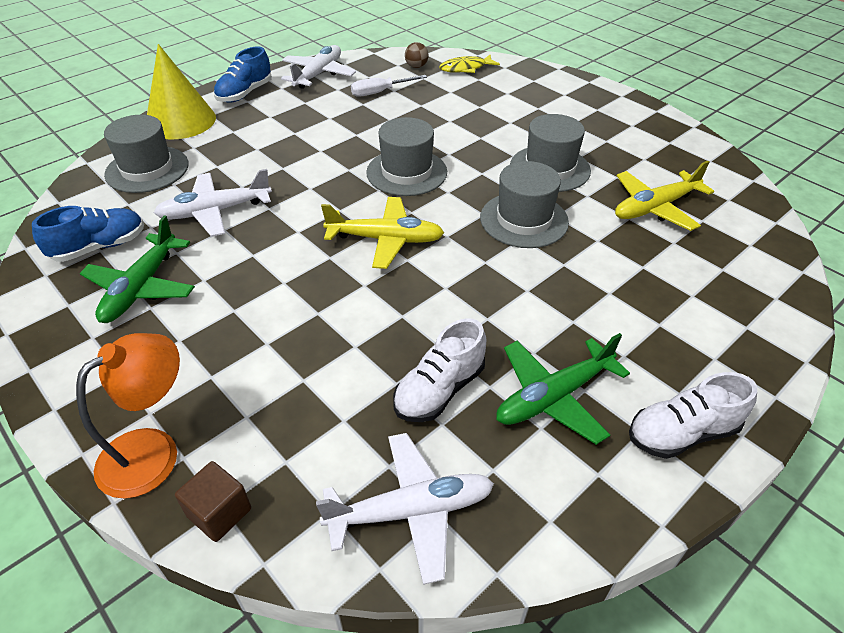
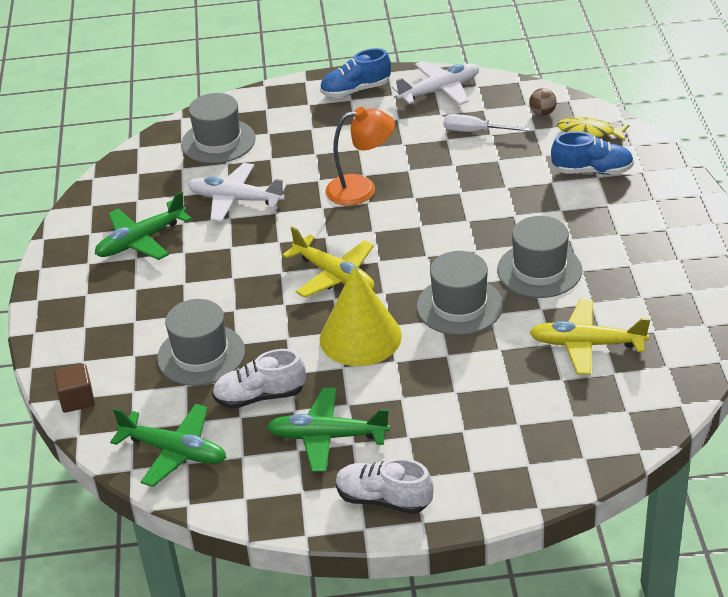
camera: 40 degrees right, 5 degrees down
(100, 247) = (138, 197): blue shoe -> blue shoe (592, 171)
(153, 451) = (70, 349): orange lamp -> orange lamp (361, 189)
(181, 121) = (280, 102): yellow cone -> yellow cone (360, 337)
(406, 172) = (412, 224): grey hat -> grey hat (201, 355)
(411, 511) = (174, 452): white plane -> green plane

